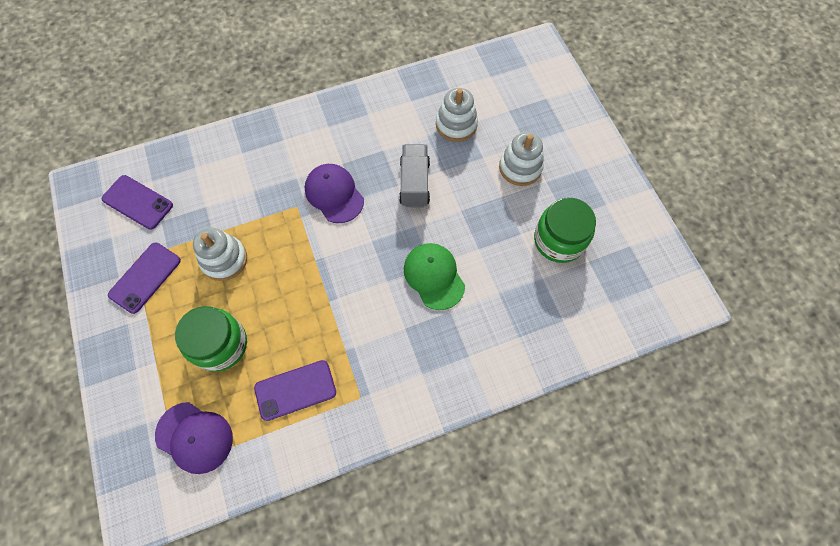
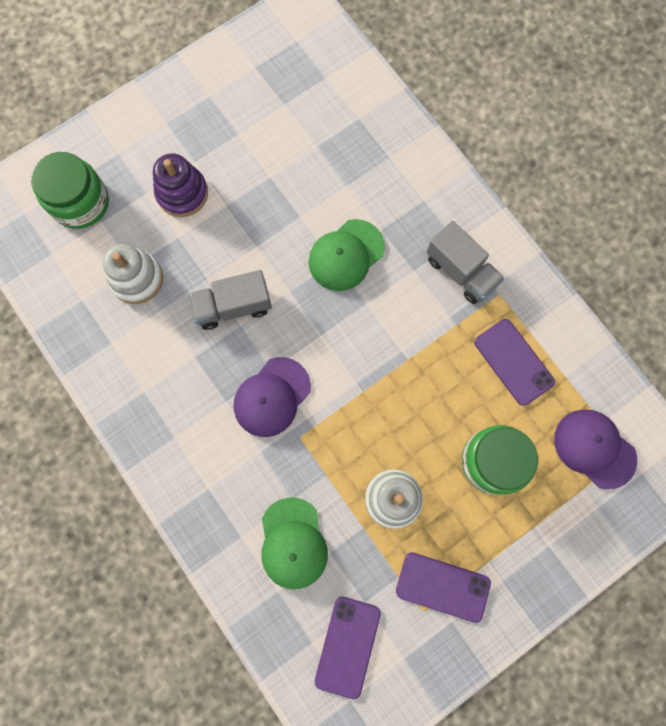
camera: 105 degrees left, 10 degrees up
(194, 437) = (594, 448): purple cap -> purple cap turned 60 degrees counterclockwise
(222, 184) = (293, 543): none -> green cap
(392, 369) = (461, 271): none -> grey truck
(520, 167) = (182, 193): white stacking toy -> purple stacking toy
(559, 240) = (267, 136): green jar -> green jar (80, 202)

